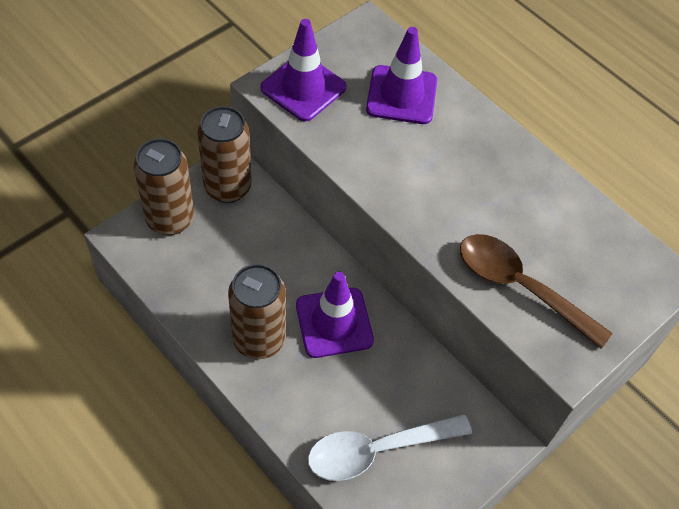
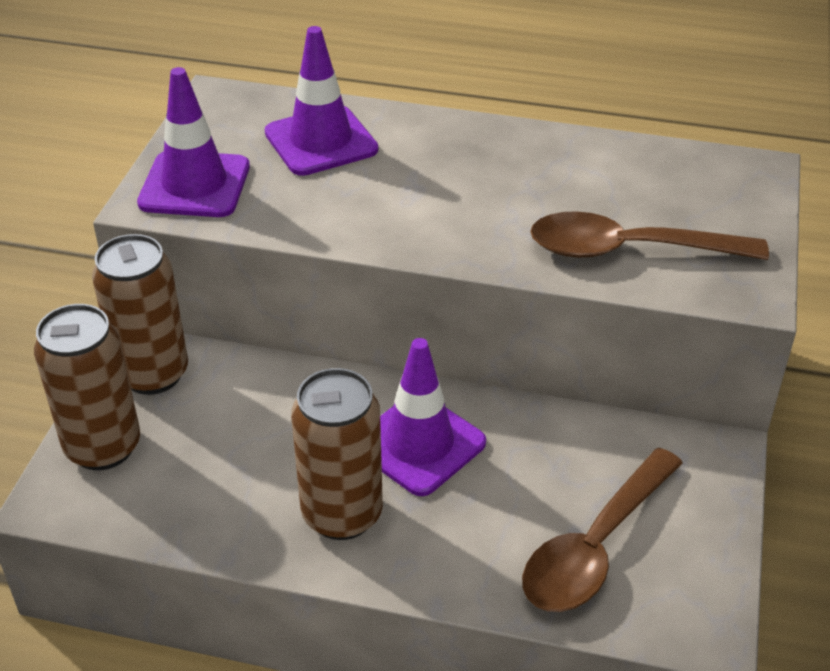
camera: 30 degrees left, 15 degrees down
(377, 450) = (595, 547): white spoon -> brown spoon

